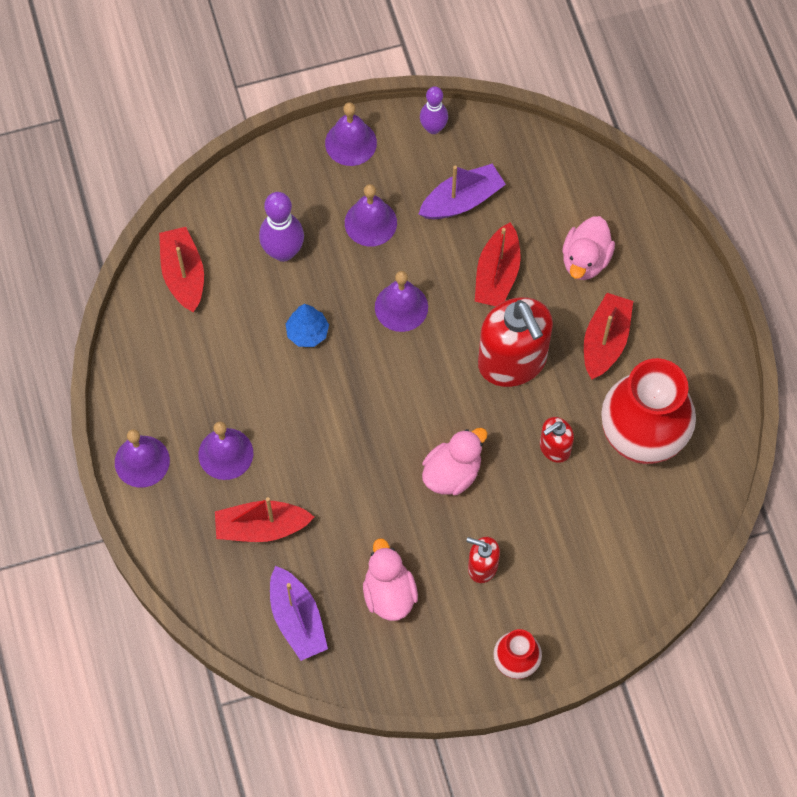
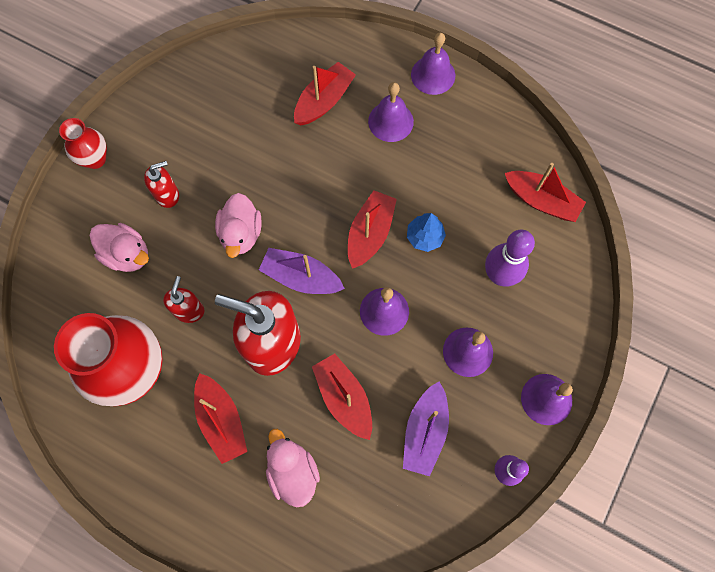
camera: 135 degrees right, 5 degrees up
(297, 619) = (250, 72): purple boat -> purple boat (301, 277)
(347, 375) = (370, 233): none -> red boat
(389, 593) = (210, 131): pink duck -> pink duck (127, 254)

